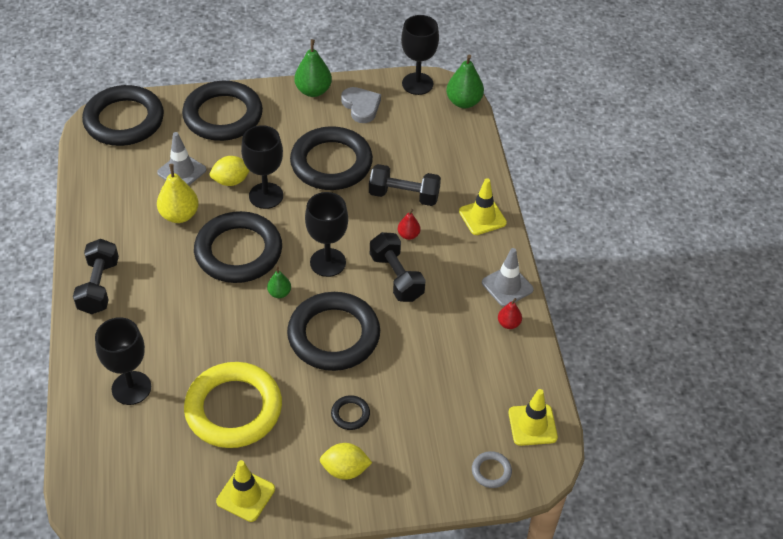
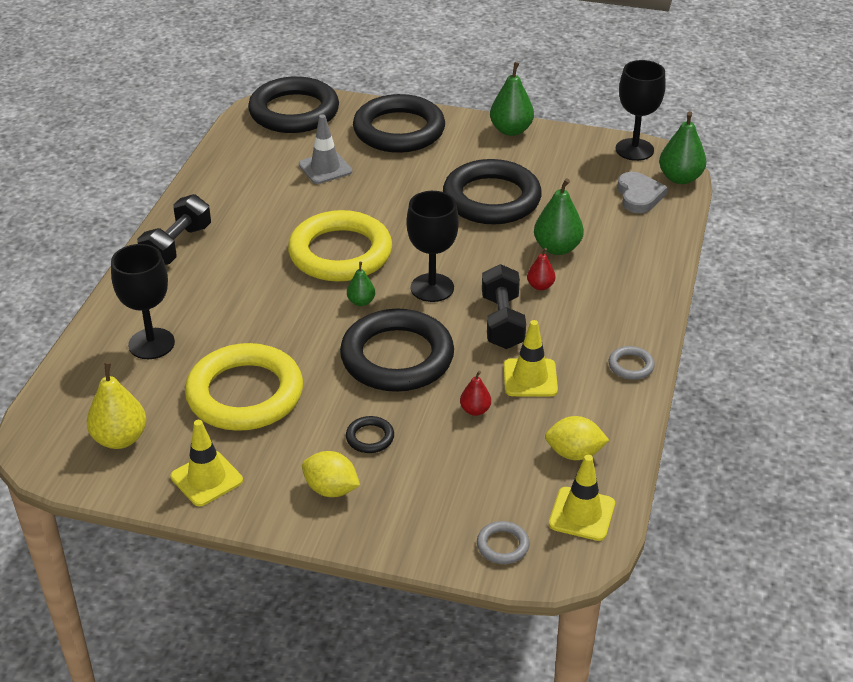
camera: 25 degrees right, 10 degrees down
(179, 215) = (299, 205): yellow pear -> yellow pear (120, 439)
(231, 181) = (372, 189): yellow lemon -> yellow lemon (574, 453)
(238, 252) = (340, 253): black ring -> yellow ring
(266, 196) = (401, 210): black goblet -> none
(361, 106) = (556, 156): grey heart -> grey heart (639, 196)
(404, 195) = (557, 248): black dumbbell -> green pear
(482, 217) = (639, 291): yellow traffic cone -> yellow traffic cone (530, 378)
(507, 286) = (631, 366): grey traffic cone -> grey ring
(508, 323) = (611, 403): red pear -> red pear (475, 410)

